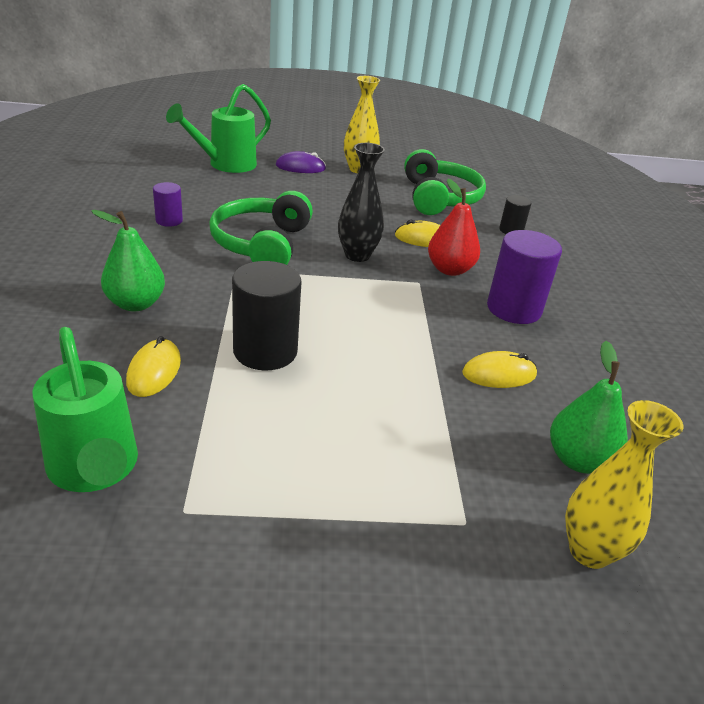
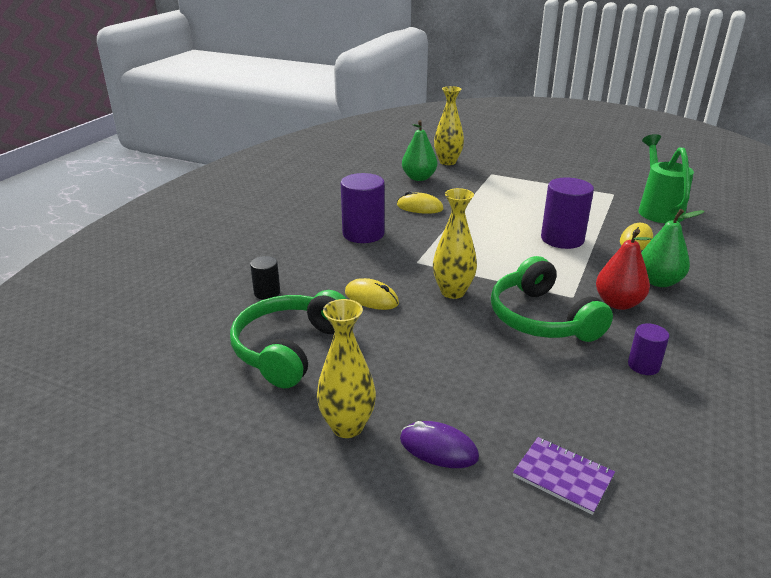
camera: 150 degrees left, 5 degrees down
(225, 165) = (563, 476): green watering can -> purple notebook
(262, 244) = (542, 318): green headphones -> green headphones turned 120 degrees clockwise
(265, 351) = (562, 239): black cylinder -> purple cylinder
(357, 255) = (453, 292): black vase -> yellow vase
(450, 270) = (379, 267): red pear -> red pear (618, 303)

